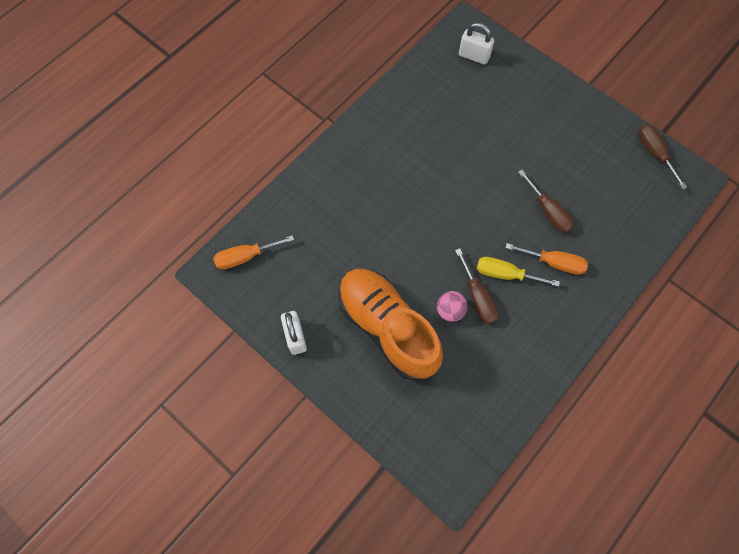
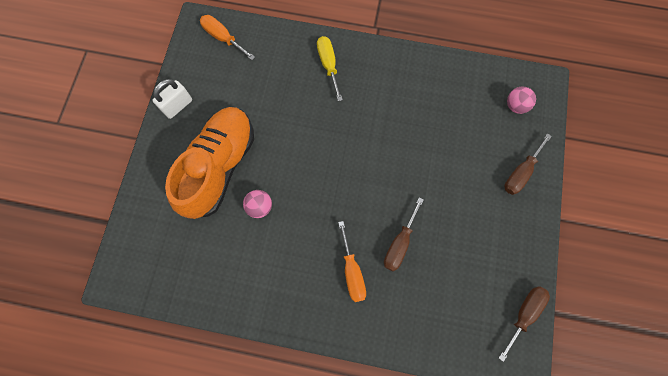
camera: 60 degrees right, 5 degrees up
(474, 56) = (515, 106): white padlock -> pink ball
(477, 297) = (283, 223): brown screwdriver -> brown screwdriver (520, 173)
(505, 274) = (317, 235): yellow screwdriver -> yellow screwdriver (328, 65)

